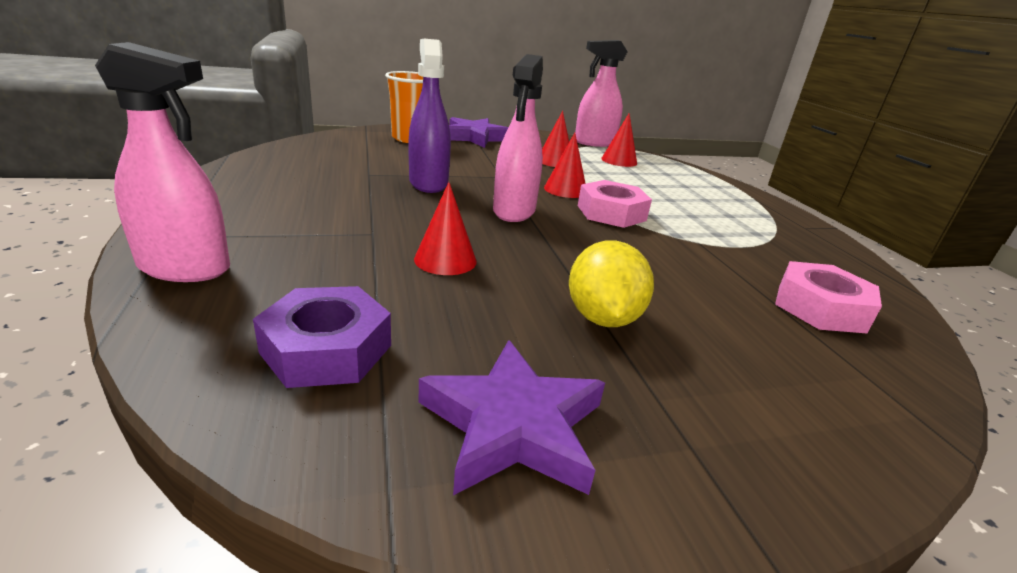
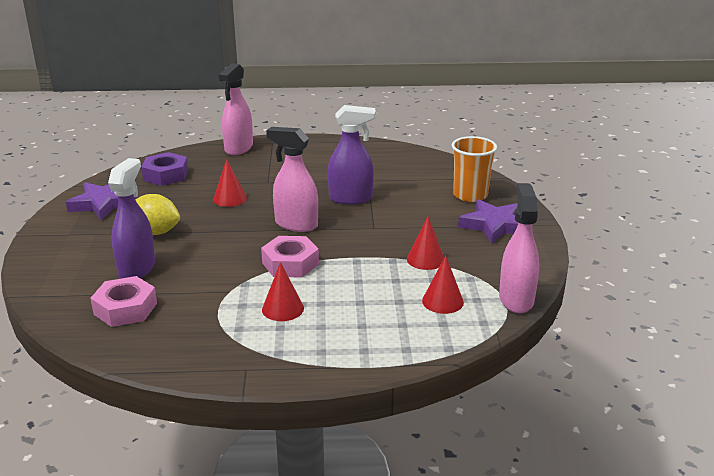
camera: 105 degrees right, 0 degrees up
(565, 190) = (342, 252): red cone -> red cone (283, 309)
(725, 316) = (137, 269): none -> purple spray bottle

